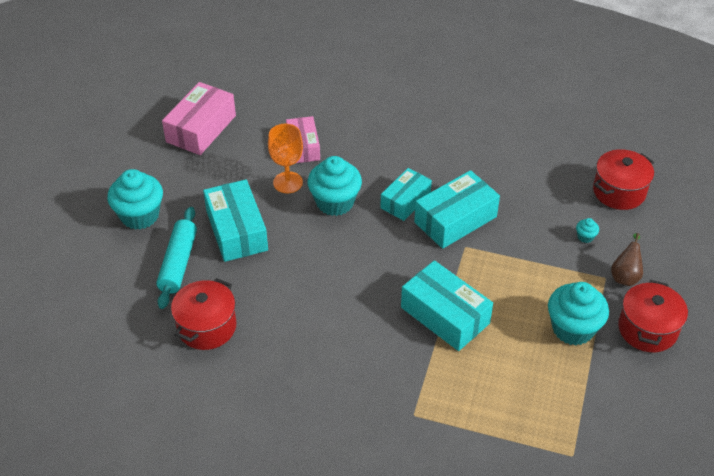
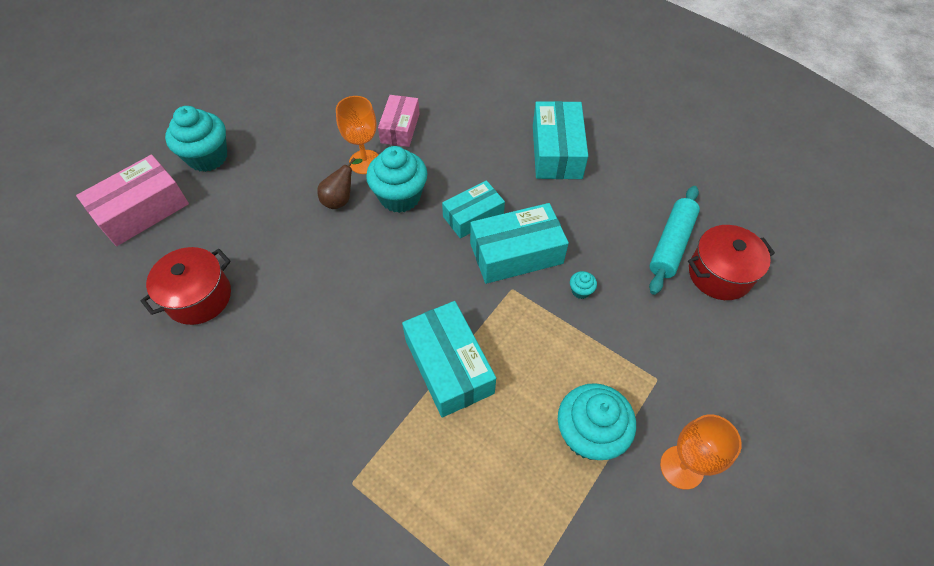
camera: 20 degrees right, 10 degrees up
(178, 263) = (213, 218): turquoise rolling pin -> turquoise rolling pin (671, 244)
(201, 129) = (314, 84): pink box -> pink box (142, 210)
(236, 230) = (287, 199): turquoise box -> turquoise box (556, 151)
(585, 237) = (655, 319): turquoise cupcake -> turquoise cupcake (580, 291)
(625, 276) = (683, 385): brown pear -> brown pear (340, 199)
(647, 329) = (681, 467): red pot -> orange goblet

